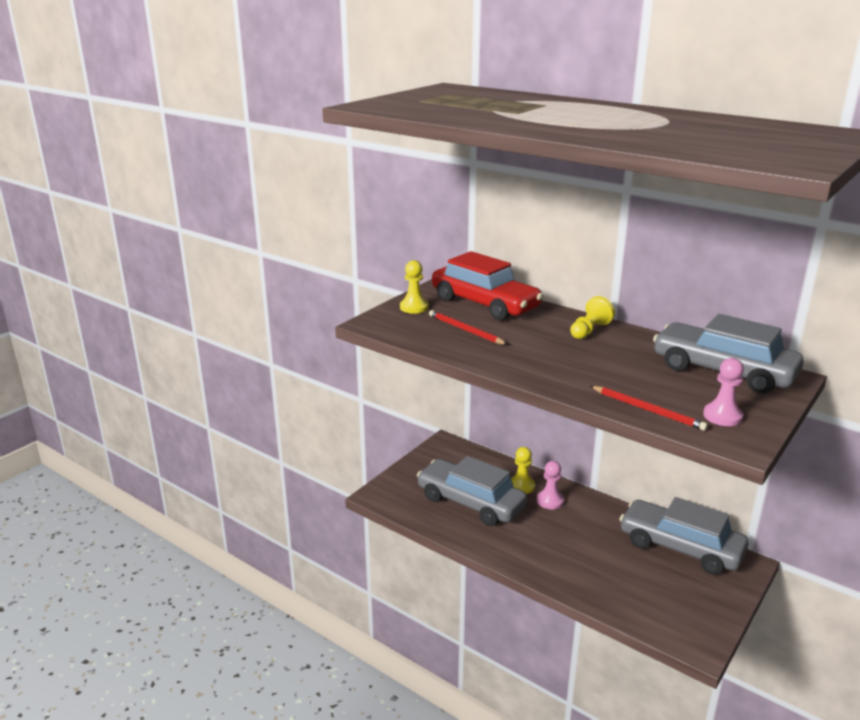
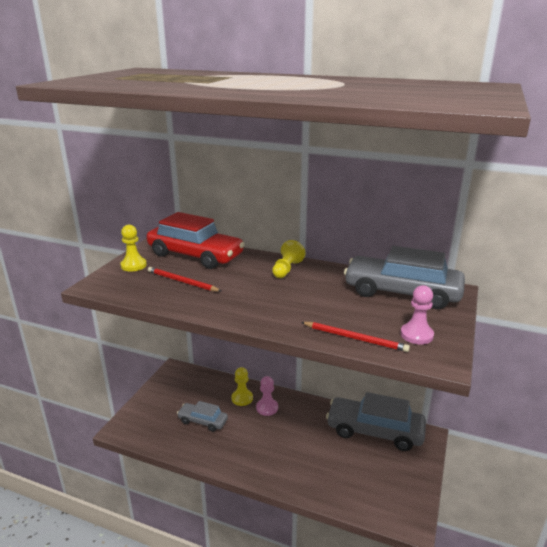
camera: 15 degrees left, 0 degrees up
(470, 502) = (203, 421): grey car -> grey car, size x0.53

